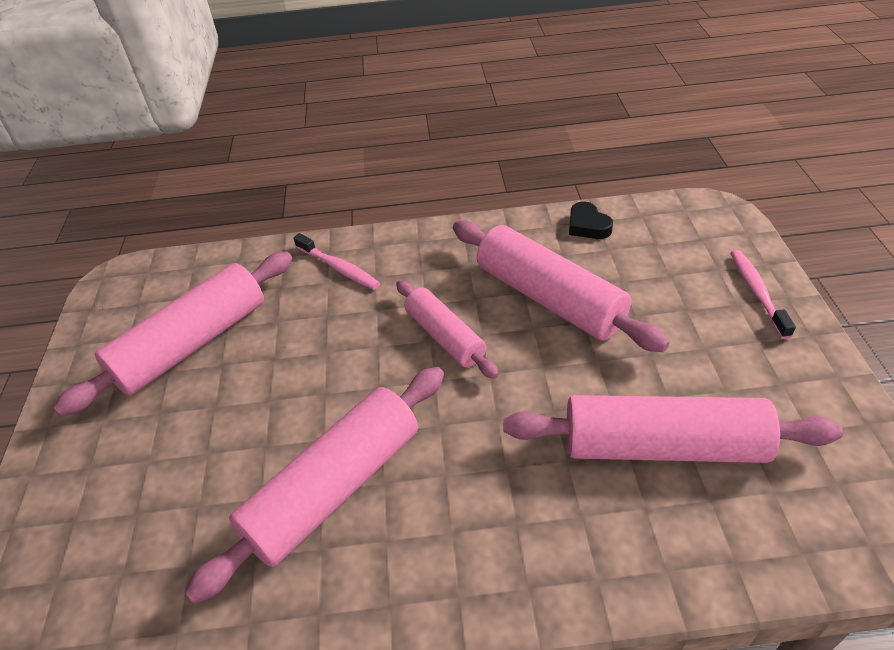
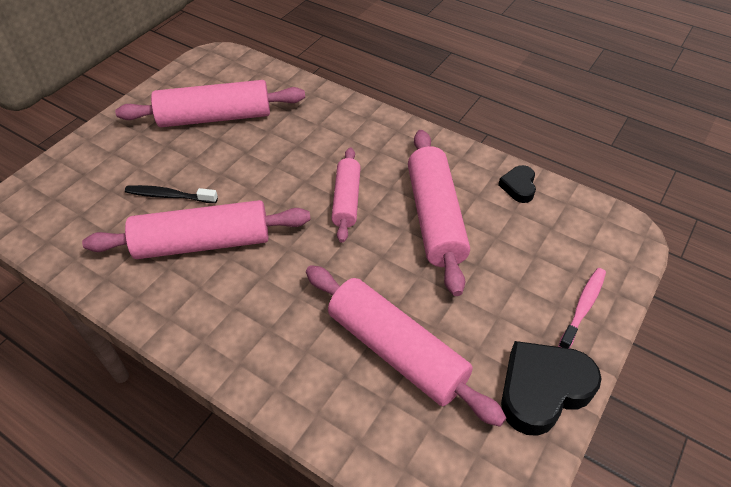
camera: 35 degrees right, 5 degrees up
(229, 466) = (169, 196): none -> black toothbrush
(339, 268) = (333, 120): pink toothbrush -> none
(813, 384) = (542, 390): none -> black heart

